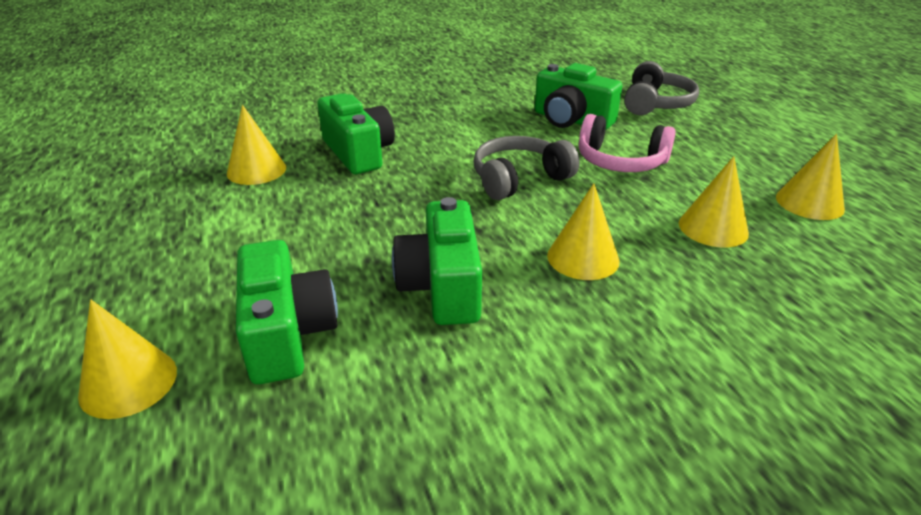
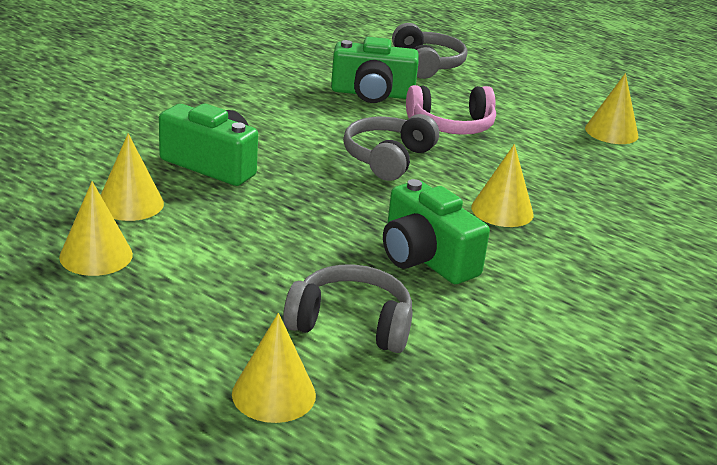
camera: 35 degrees left, 5 degrees down
(287, 333) = (351, 324): green camera -> grey headphones
(713, 228) = (567, 166): yellow cone -> yellow cone (96, 255)

